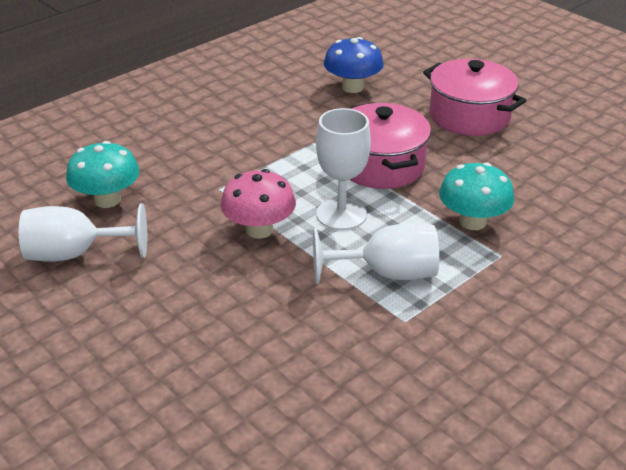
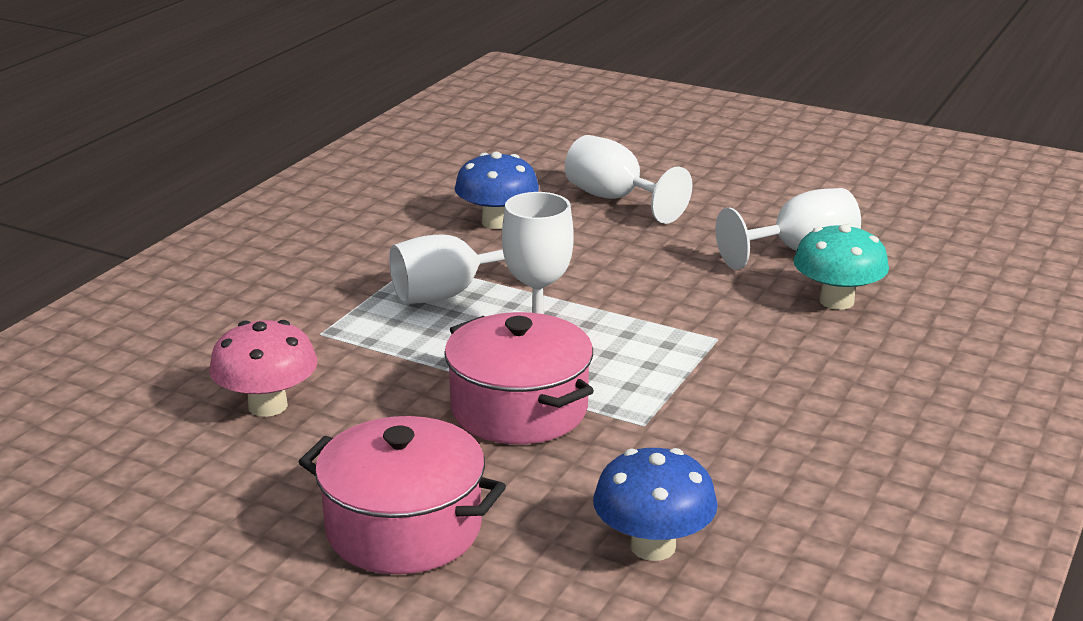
camera: 160 degrees right, 10 degrees down
(163, 372) = (615, 199): none -> white goblet
(259, 230) = (625, 306): pink mushroom -> pink mushroom (268, 406)
(304, 363) = (497, 222): none -> blue mushroom
(472, 221) = (363, 361): turquoise mushroom -> none

